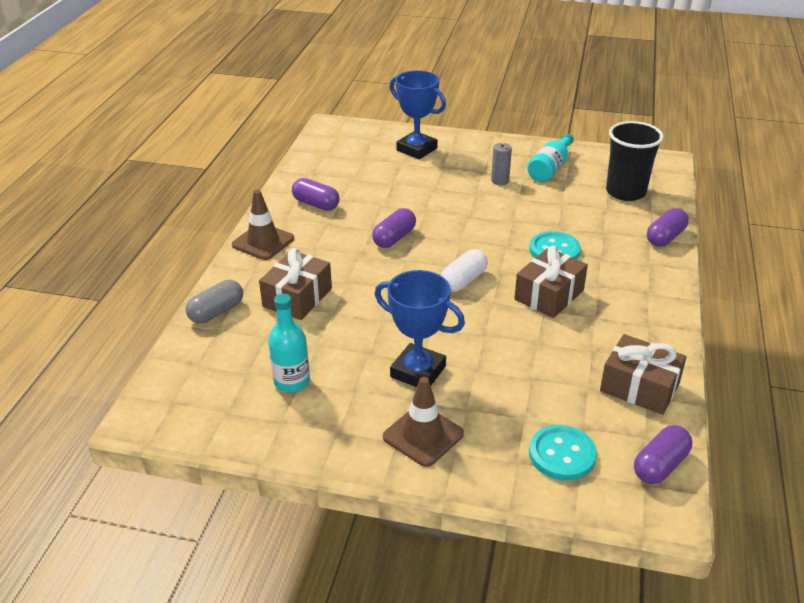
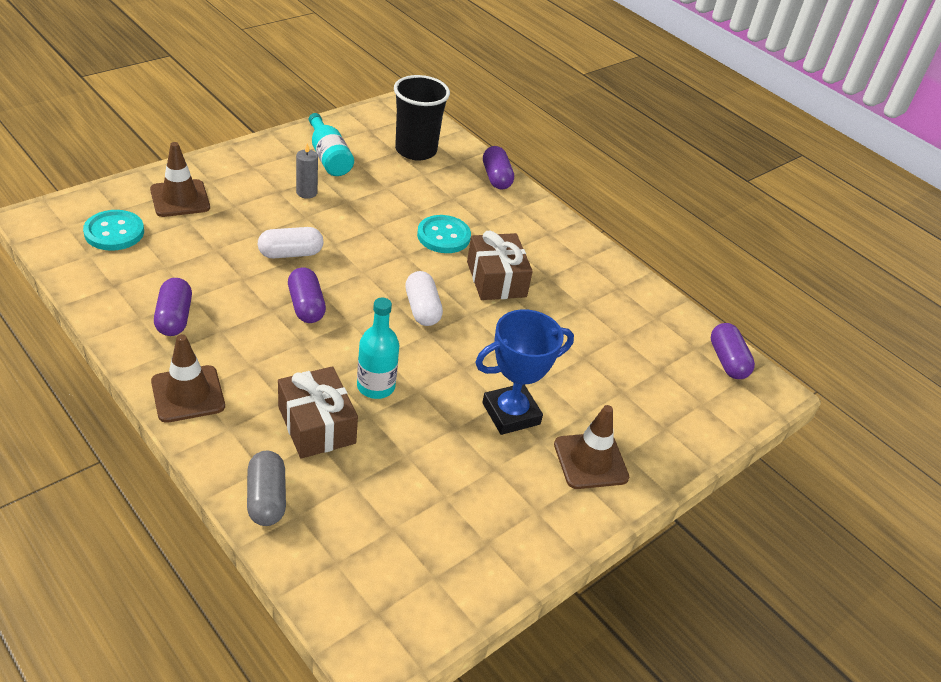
camera: 60 degrees left, 5 degrees up
(292, 381) = (439, 503): turquoise bottle -> turquoise bottle (376, 386)
(316, 204) = (174, 318): purple capsule -> purple capsule turned 75 degrees counterclockwise
(416, 149) = (180, 199): blue trophy -> brown traffic cone
(432, 207) = (290, 253): none -> white capsule
(562, 454) = (677, 399): turquoise button -> turquoise button (114, 232)
(639, 387) = (645, 313): brown gift -> none

